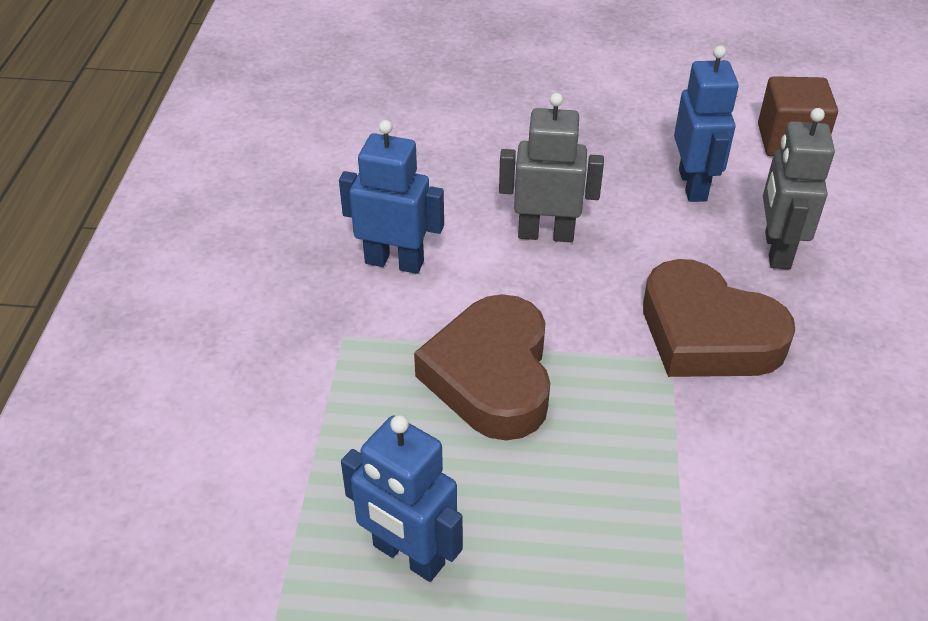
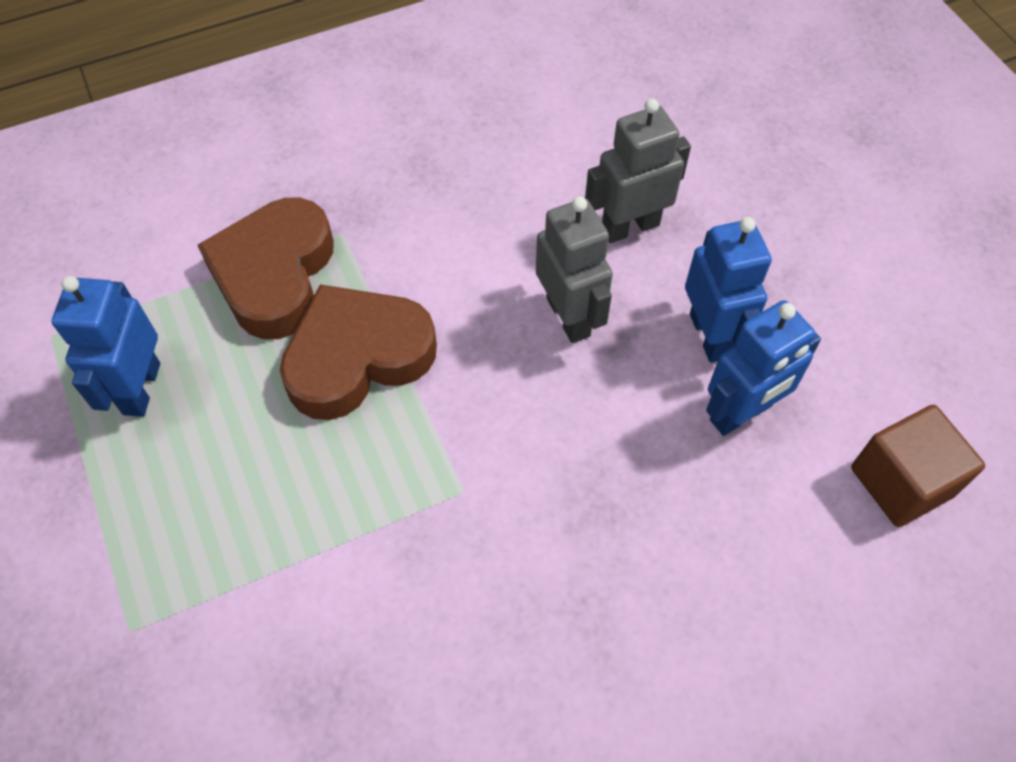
camera: 60 degrees right, 15 degrees up
(394, 262) = (452, 222): blue robot -> blue robot (710, 335)
(707, 333) = (517, 510): brown heart -> brown heart (274, 275)
(776, 250) = (690, 532): grey robot -> grey robot (629, 227)

